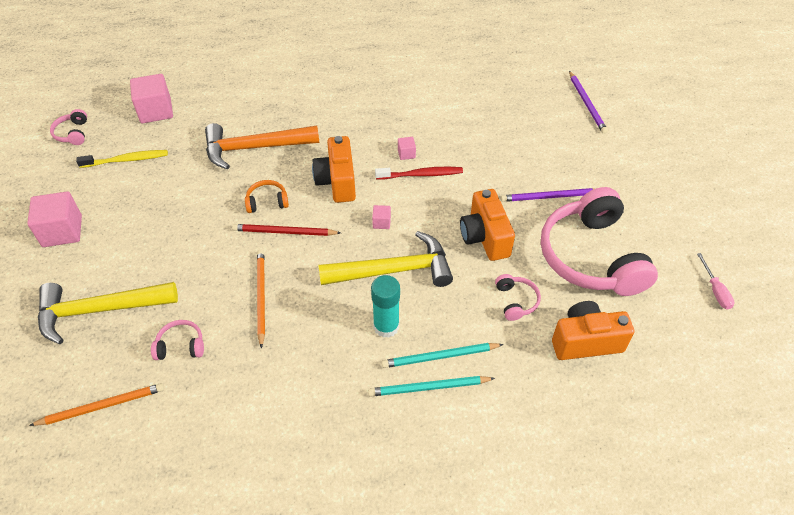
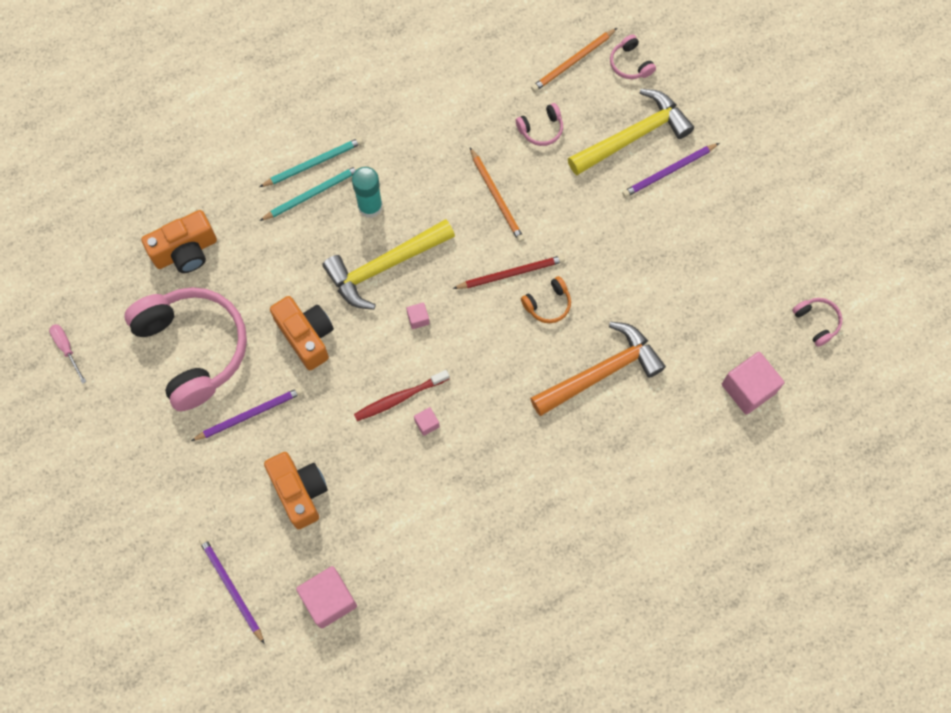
camera: 160 degrees right, 20 degrees up
(62, 231) = (729, 200): pink cube -> pink cube (329, 600)
(93, 269) = (668, 171): none -> purple pencil
(126, 160) = (730, 306): yellow toothbrush -> none
(337, 181) = (487, 356): orange camera -> orange camera (299, 492)
(516, 301) = (258, 272): pink headphones -> pink headphones (630, 63)

